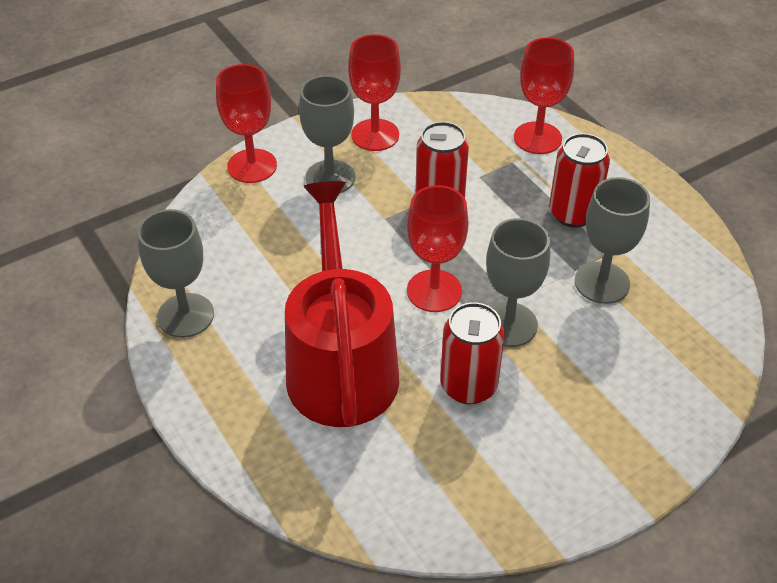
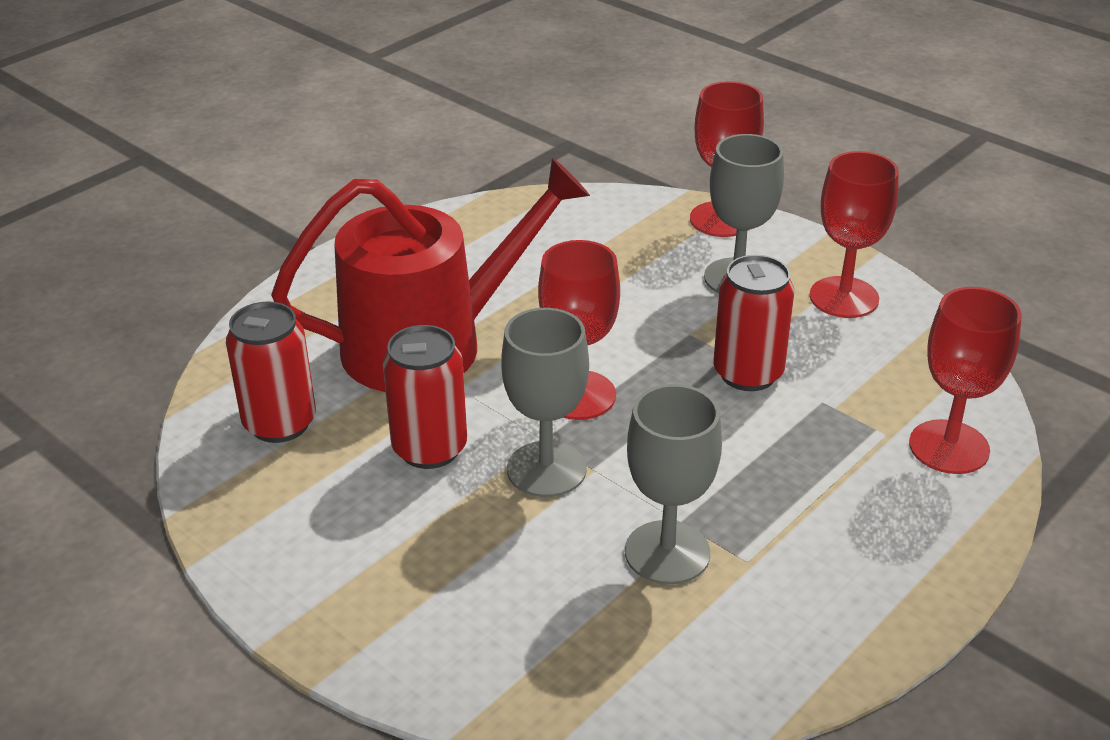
camera: 75 degrees right, 10 degrees down
(185, 315) = (465, 229): grey goblet -> none
(573, 213) = (800, 505): red can -> red can (280, 423)

